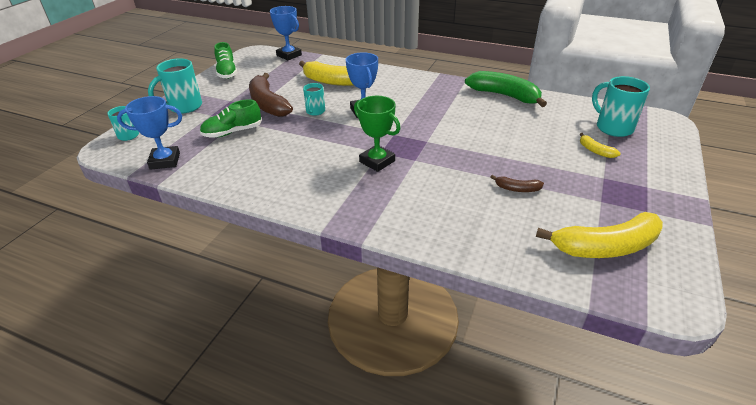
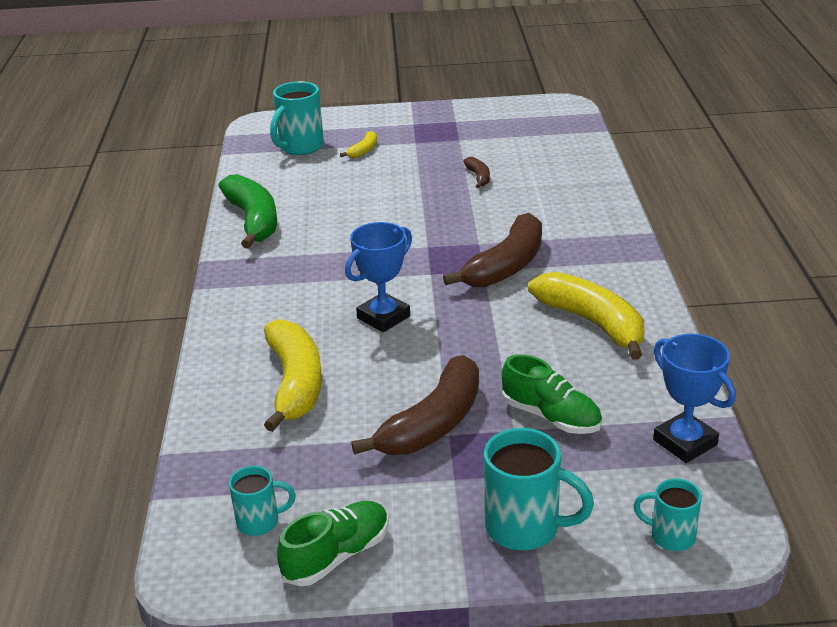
camera: 115 degrees left, 5 degrees down
(289, 55) = (192, 500): blue trophy -> none
(315, 112) = (420, 361): turquoise mug -> turquoise mug (260, 522)
(377, 161) = (506, 266): green trophy -> brown banana
(504, 95) = (253, 220): green banana -> green banana turned 150 degrees clockwise
(605, 247) = (527, 131): yellow banana -> yellow banana (593, 323)

